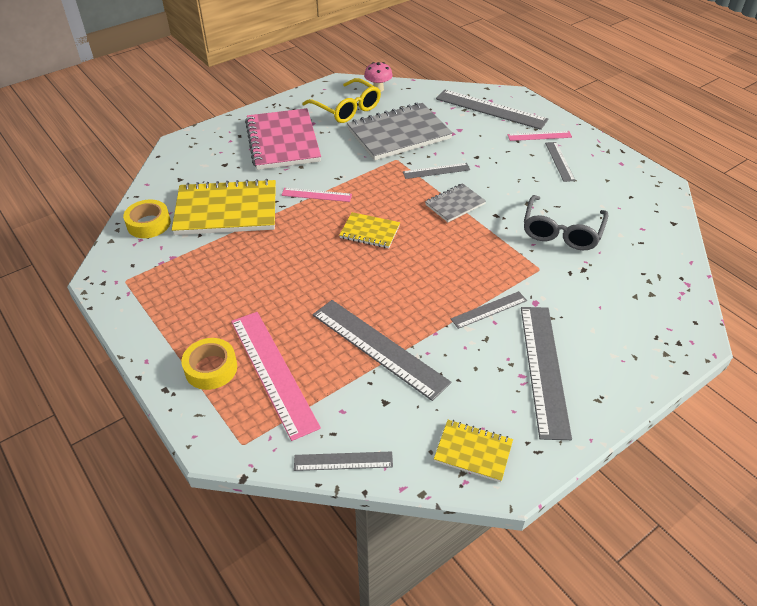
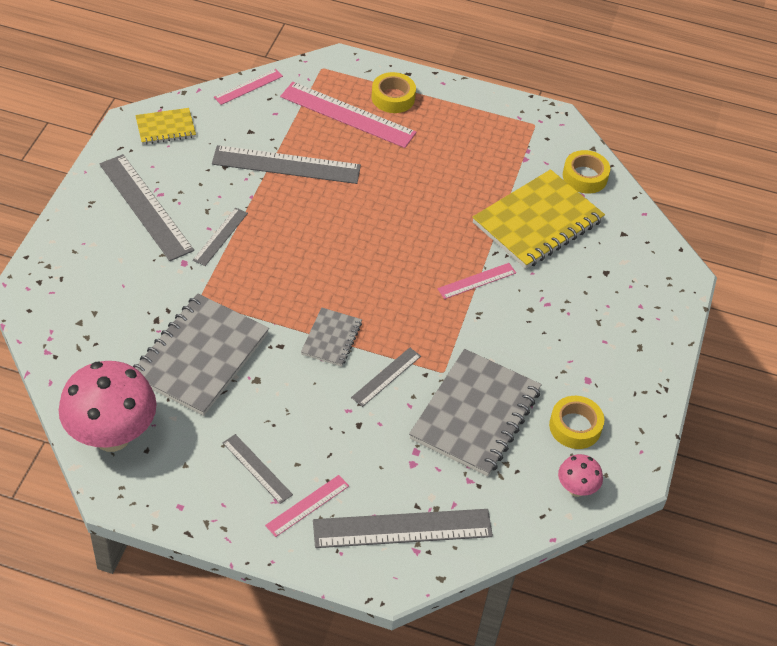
camera: 140 degrees right, 5 degrees up
(283, 142) = (586, 333): pink notebook -> none
(343, 461) = (248, 87): grey ruler -> pink ruler
(347, 109) = (575, 427): yellow glasses -> yellow tape
(369, 232) = (386, 263): yellow notebook -> none
(561, 232) = (200, 356): grey glasses -> grey notebook
(653, 212) = (112, 436): none -> pink mushroom

